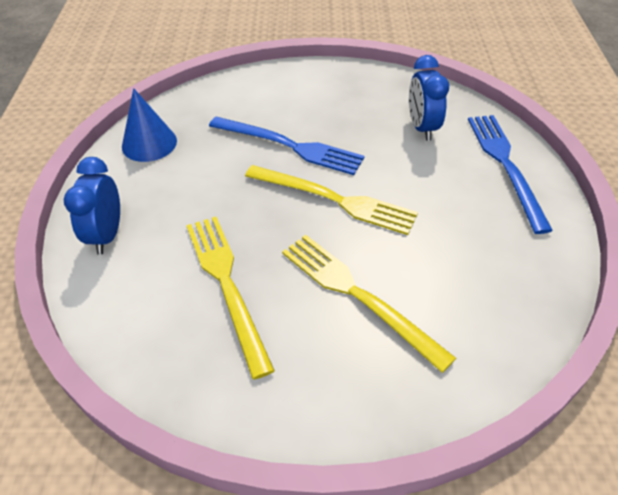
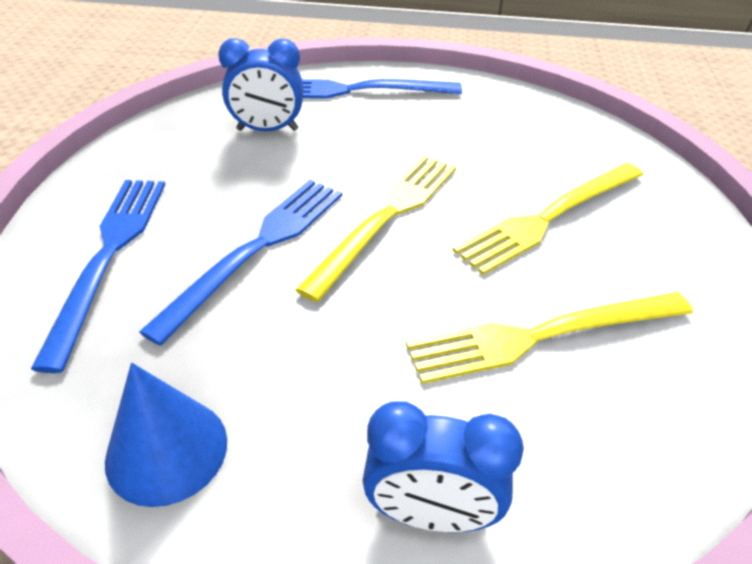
camera: 85 degrees left, 5 degrees down
(274, 94) = (109, 256): none -> blue fork

